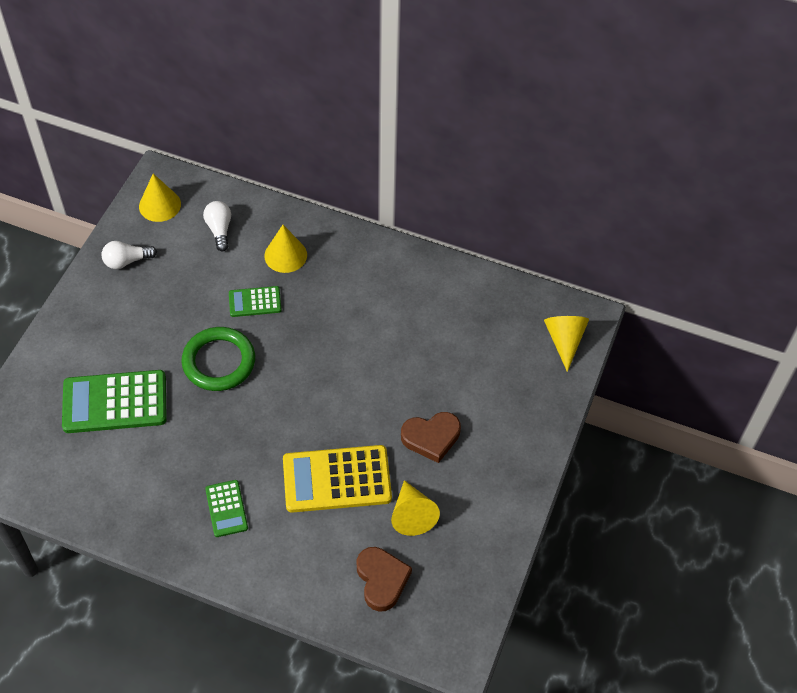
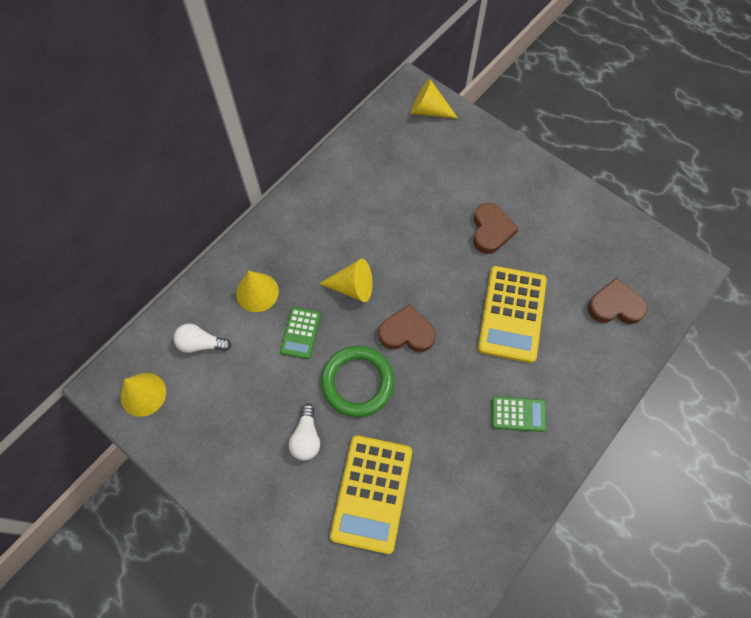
camera: 70 degrees left, 10 degrees up
(115, 402) = (372, 493): green calculator -> yellow calculator
(127, 261) = (201, 443): white light bulb -> white light bulb (306, 437)
(284, 389) = (406, 332): none -> brown heart
(412, 514) = (560, 266): yellow cone -> yellow cone (352, 287)

